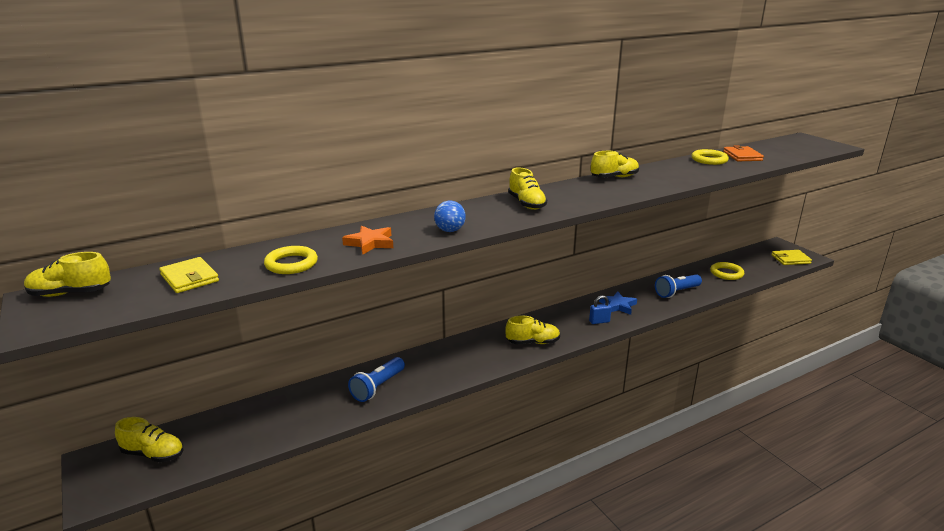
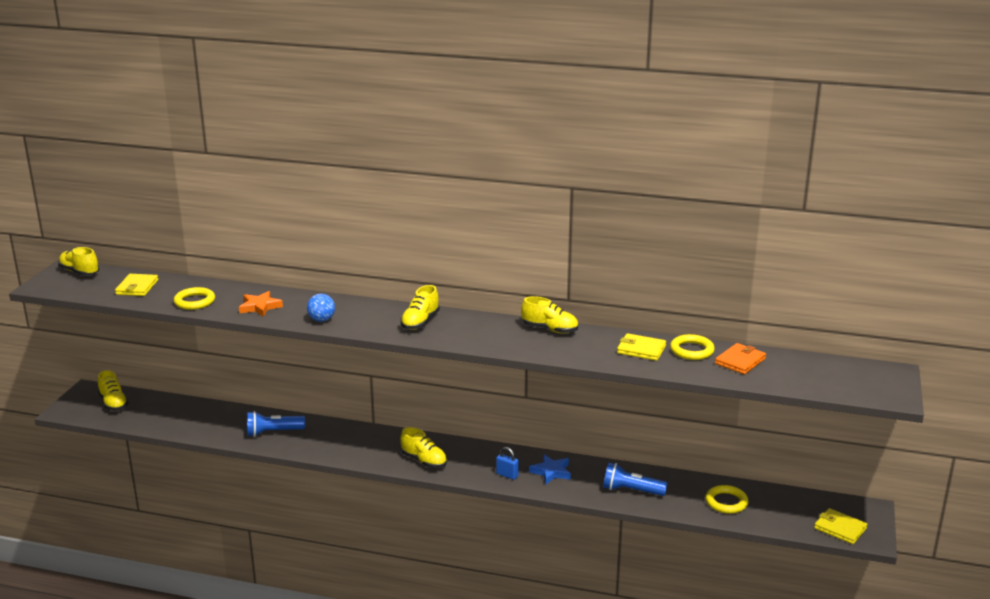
camera: 45 degrees right, 0 degrees up
(687, 168) = (641, 349): none -> yellow wallet

